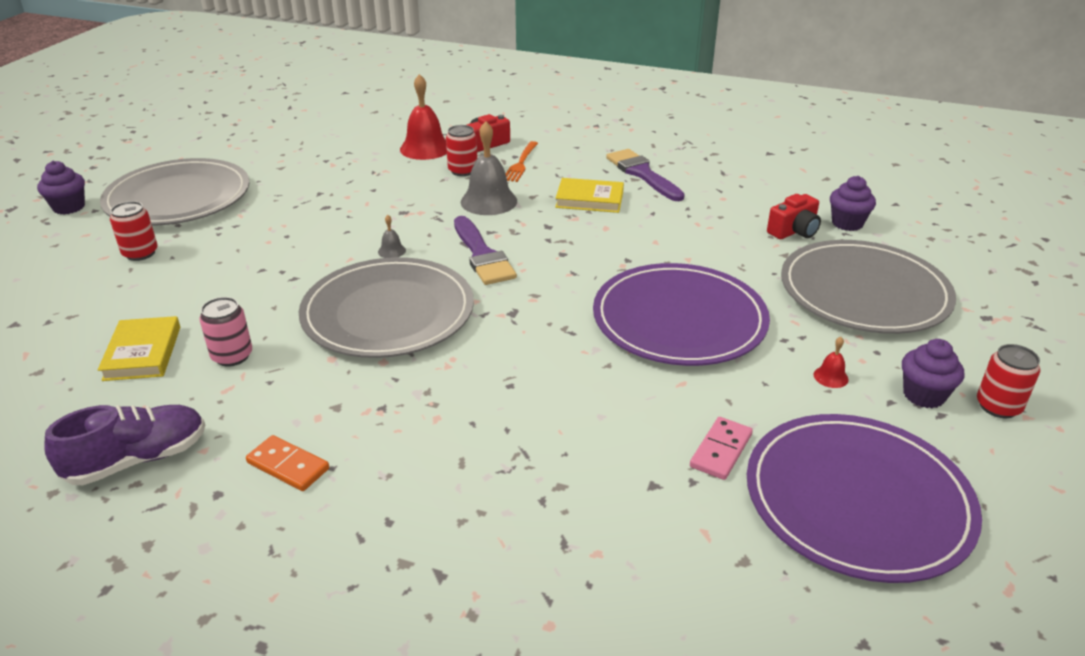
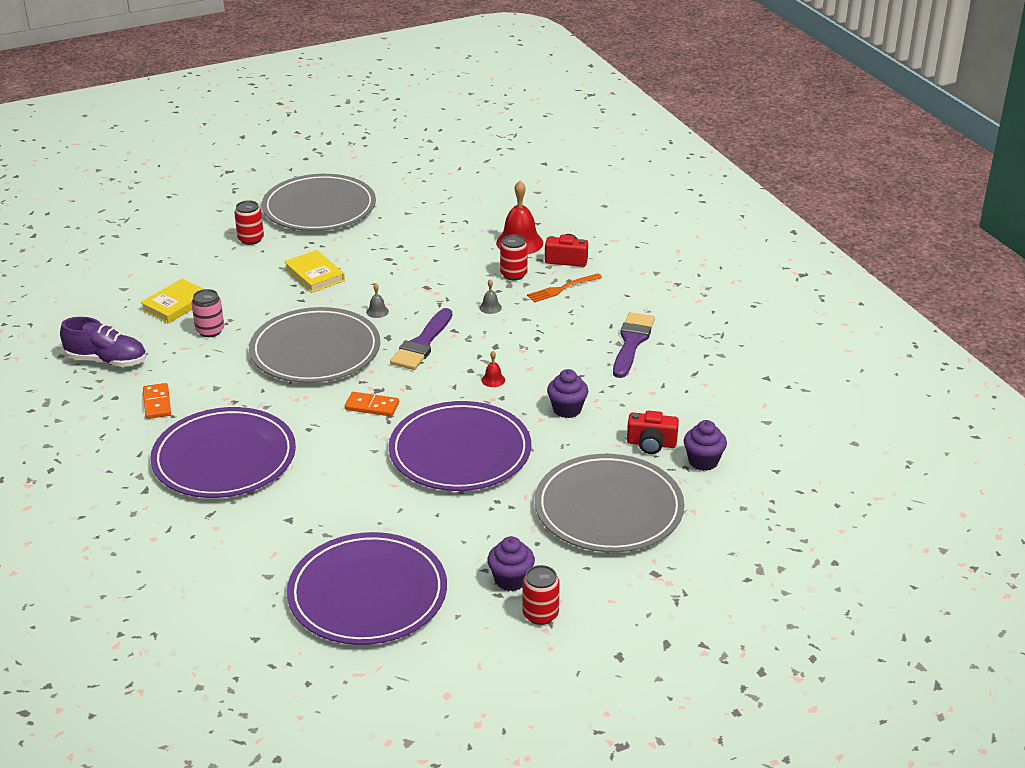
camera: 45 degrees right, 0 degrees up
(69, 207) = (256, 185): purple cupcake -> purple cupcake (567, 409)
(473, 471) = (224, 458): none -> purple plate
(488, 201) = (490, 307): grey bell -> grey bell, size x0.45
(533, 329) = (372, 406): none -> orange domino
(589, 199) = (557, 342): yellow book -> yellow book (314, 275)
(721, 451) = (348, 528): pink domino -> none
(830, 377) = (479, 536): red bell -> red bell (493, 380)

